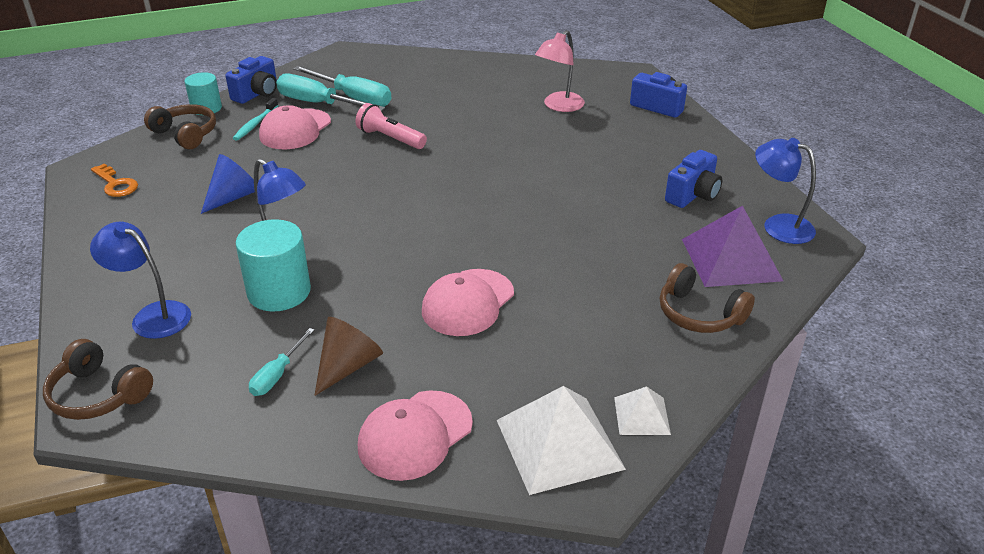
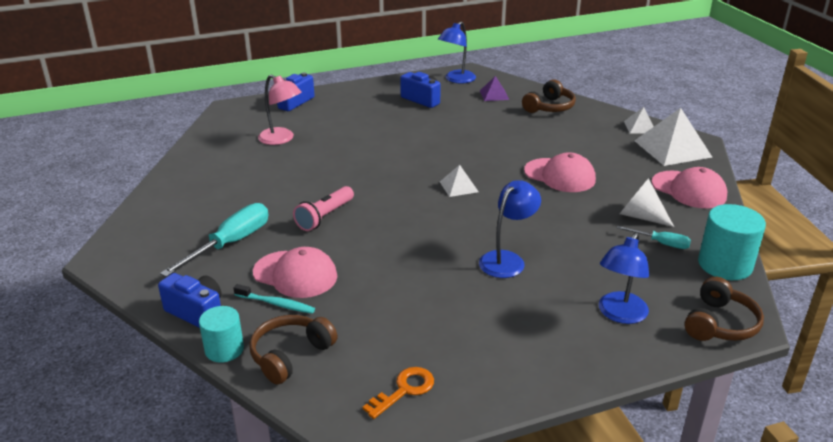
camera: 90 degrees left, 5 degrees down
(233, 197) = (429, 297): blue cone -> none
(279, 292) = (569, 253): turquoise cylinder -> turquoise cylinder (725, 265)
(318, 104) = (238, 265): turquoise screwdriver -> none
(348, 366) = (640, 216): brown cone -> white cone
(444, 219) = (459, 186): none -> white pyramid
(731, 259) = (494, 95): purple pyramid -> purple pyramid, size x0.52

